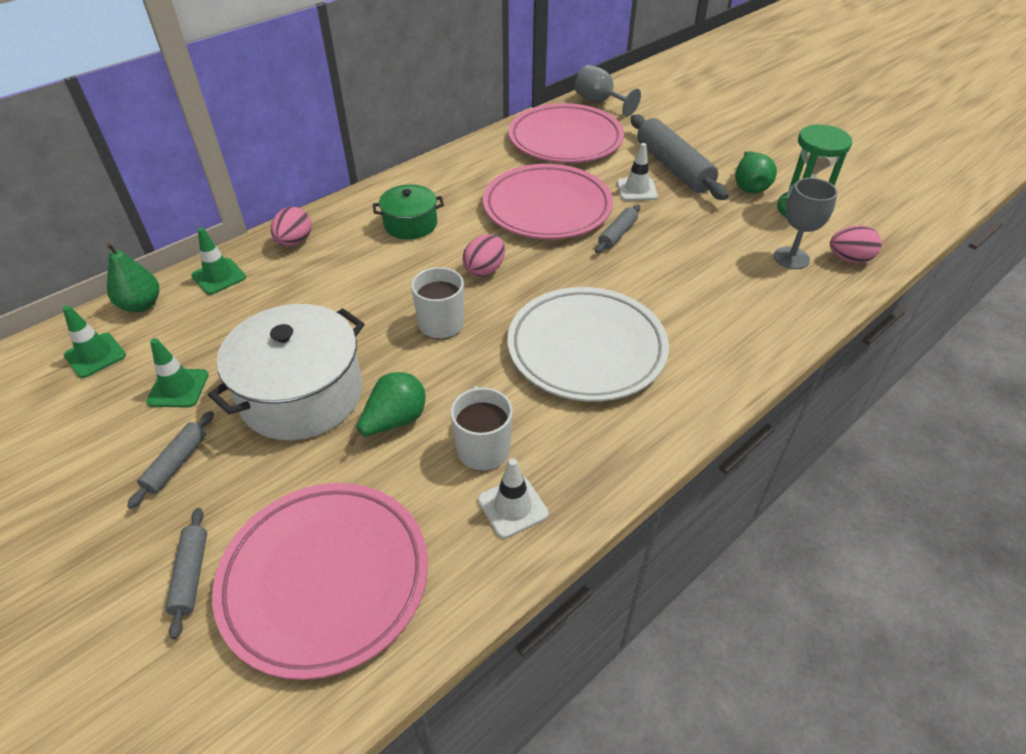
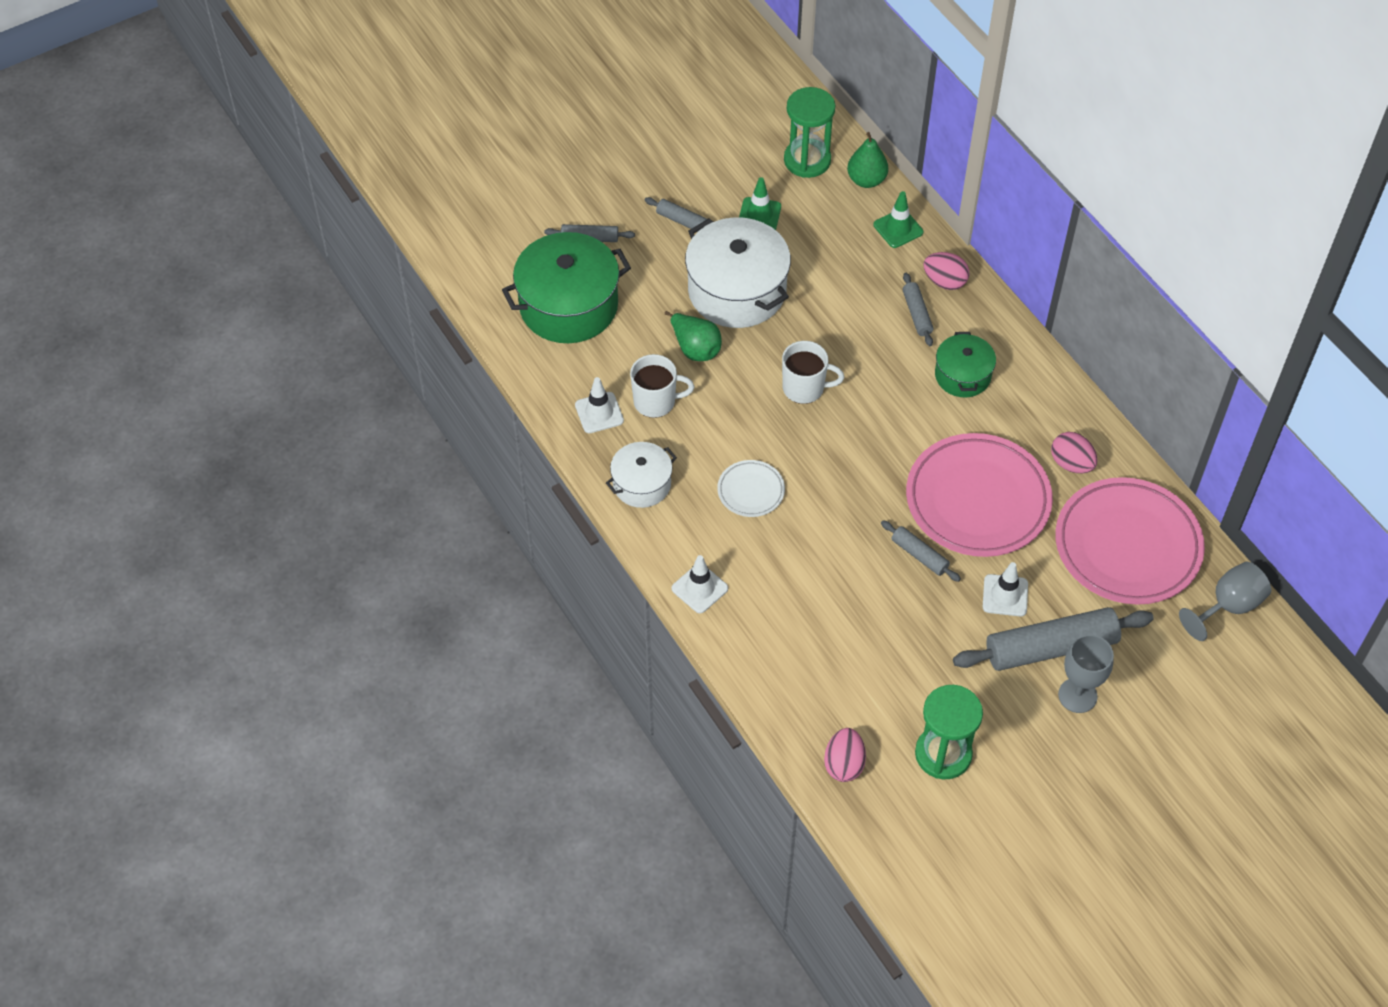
camera: 100 degrees right, 10 degrees up
(95, 355) = (807, 160): green traffic cone -> green hourglass
(325, 580) = (568, 306): pink plate -> green pot
(336, 256) = (917, 314): none -> grey rolling pin
(484, 270) = (876, 429): pink egg -> pink egg (1071, 463)
(586, 349) = (751, 491): white plate -> white plate, size x0.47
(609, 444) = (641, 484): none -> white pot
(725, 374) = (699, 588): none -> white traffic cone
(749, 186) = (999, 717): green pear -> none
(791, 258) = (854, 707): grey goblet -> grey goblet (1077, 695)

